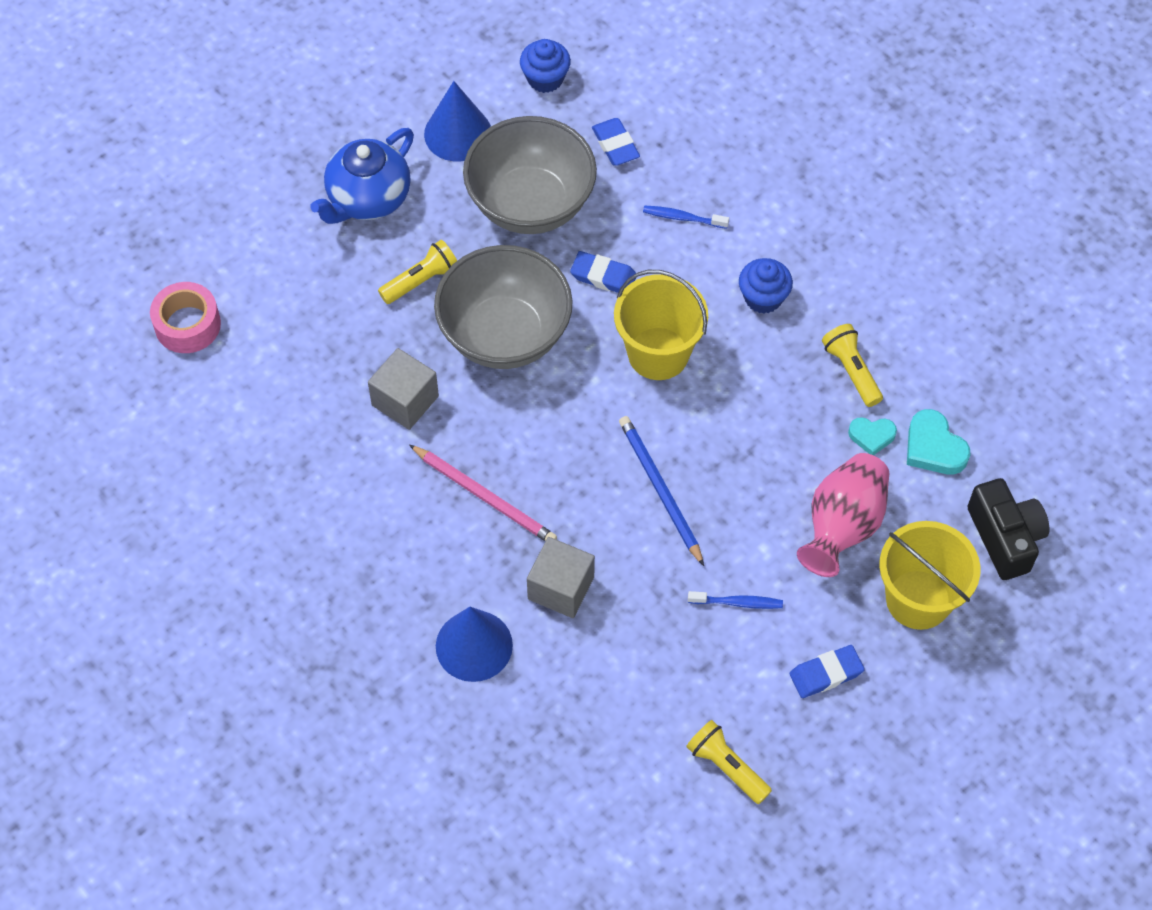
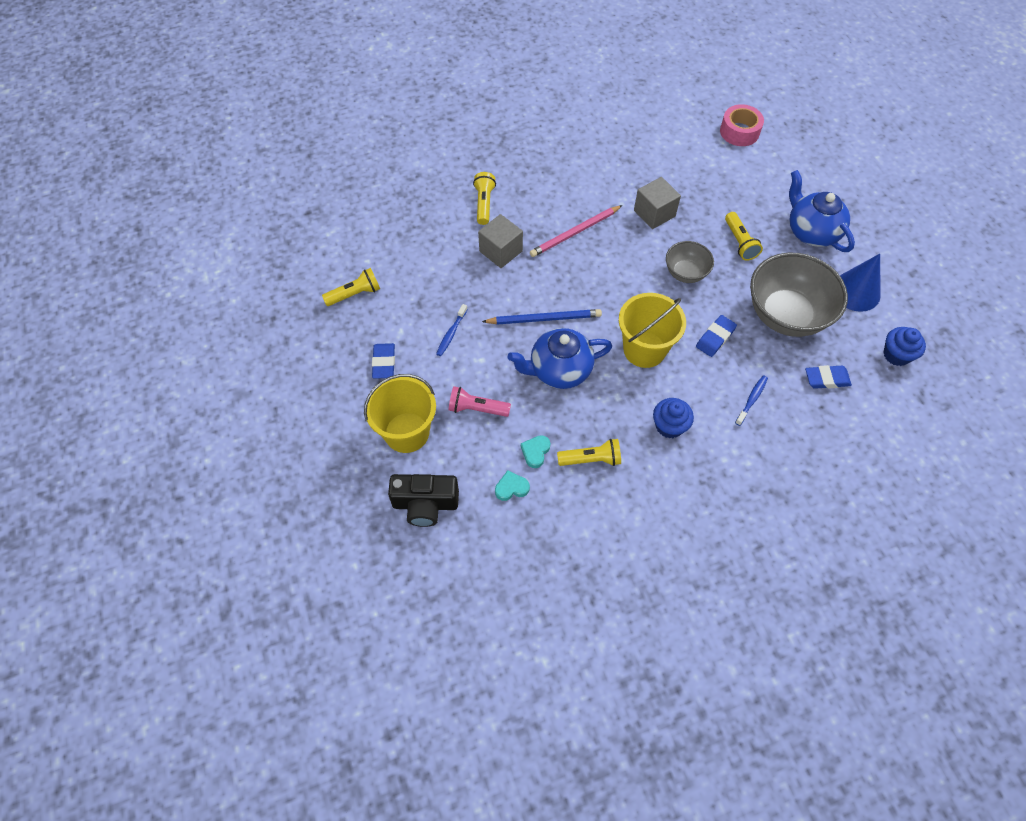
camera: 110 degrees right, 0 degrees up
(474, 645) = (484, 204): blue cone -> yellow flashlight
(505, 335) = (685, 273): grey bowl -> grey bowl, size x0.53
(737, 445) = (559, 370): none -> blue teapot
(842, 526) = (477, 409): pink vase -> pink flashlight
(934, 447) = (511, 488): turquoise heart -> turquoise heart, size x0.65

